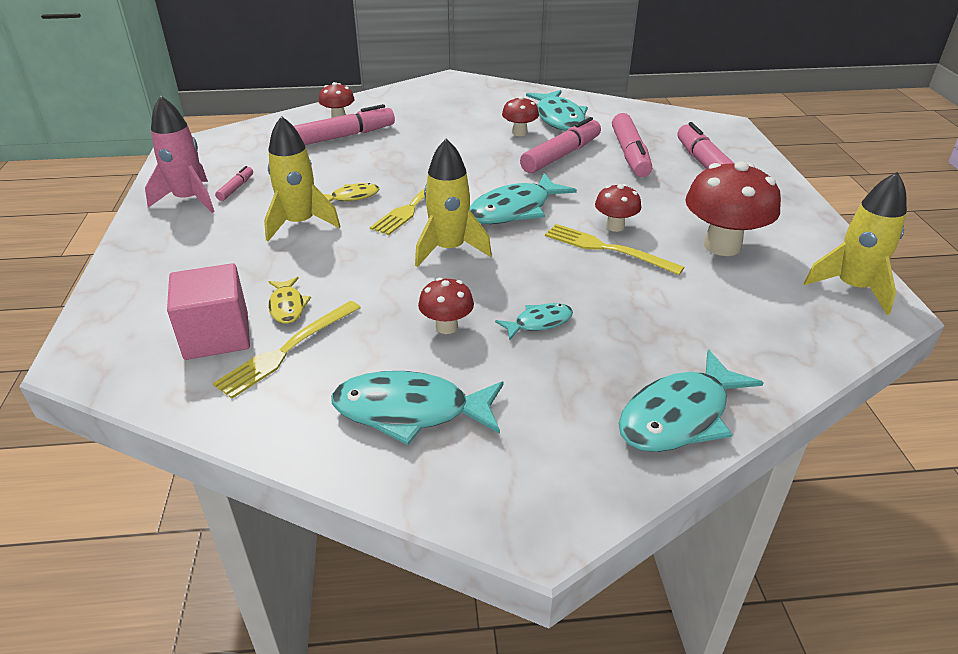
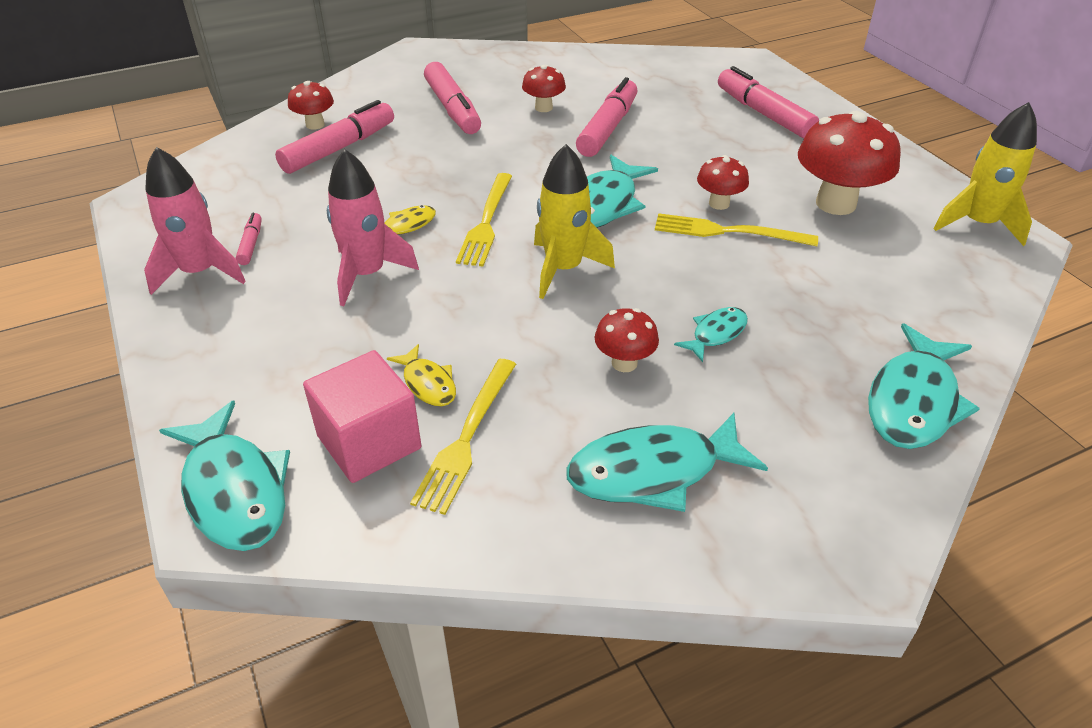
camera: 20 degrees left, 5 degrees up
(300, 223) = (367, 274): yellow rocket -> pink rocket
(559, 118) = (575, 82): turquoise fish -> turquoise fish (234, 490)
(630, 154) = (678, 114): pink marker -> pink marker (452, 109)

